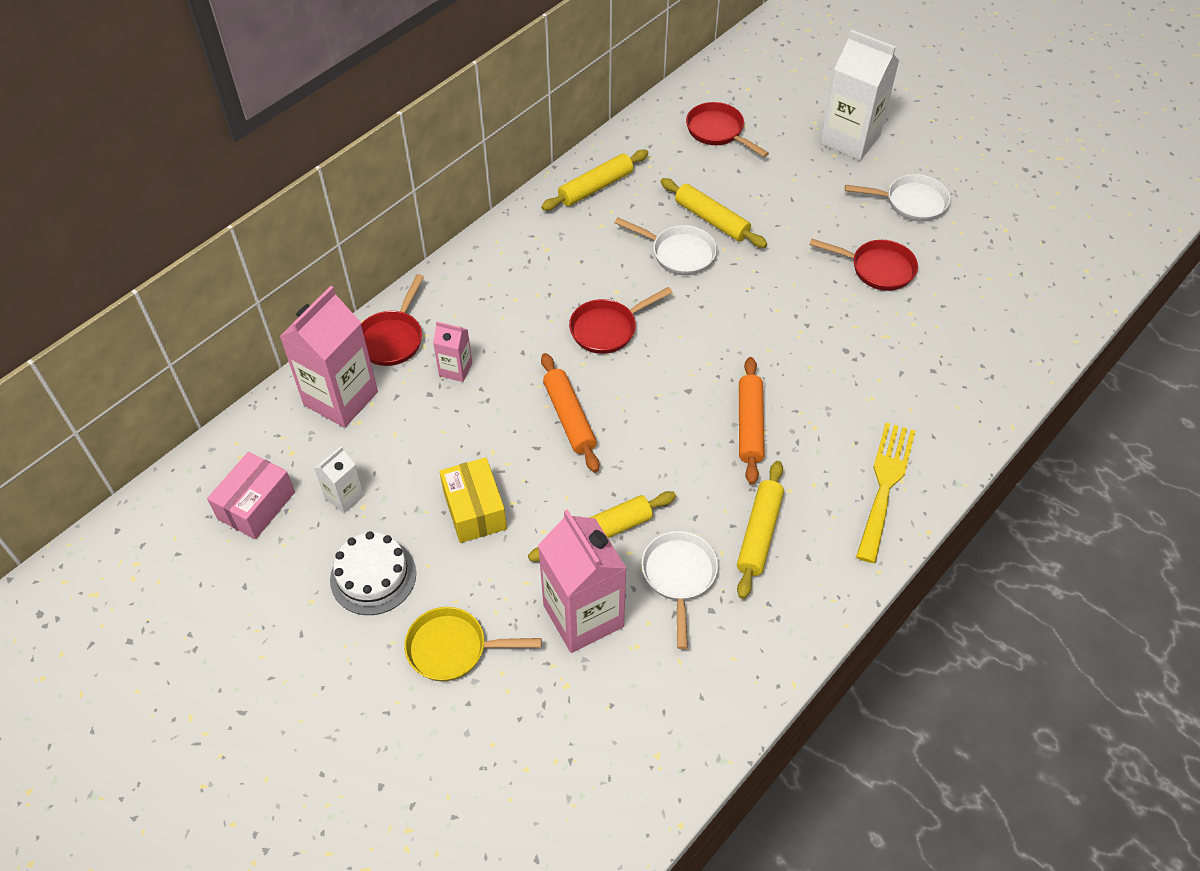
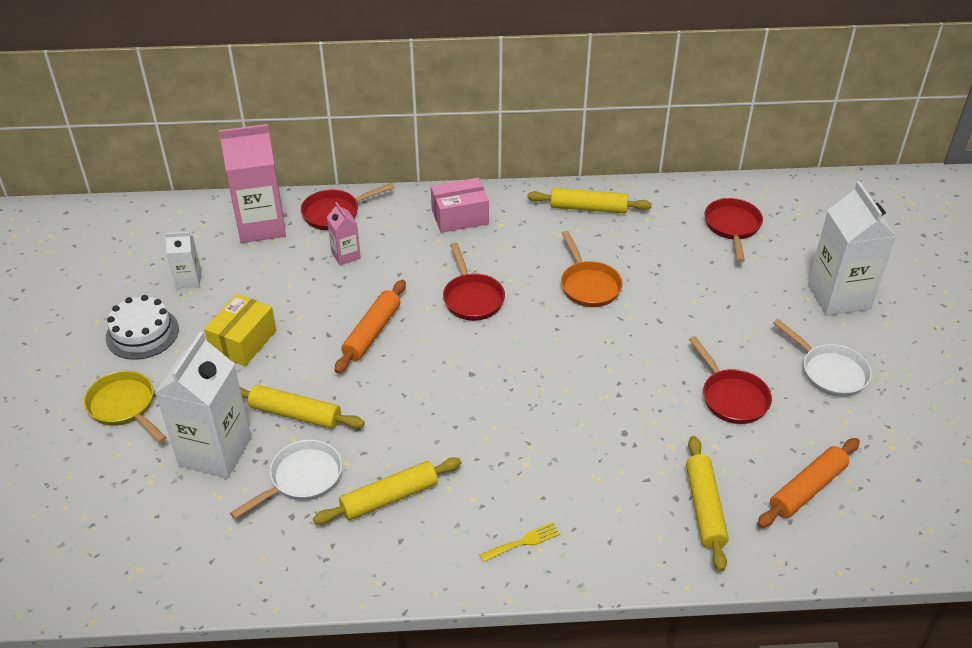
camera: 45 degrees right, 10 degrees down
(256, 505) = (142, 250): pink box -> pink box (460, 217)
(583, 616) = (215, 451): pink carton -> white carton
(607, 329) = (472, 298): red pan -> red pan turned 120 degrees counterclockwise
(678, 253) = (588, 285): white pan -> orange pan
(711, 220) = (644, 280): yellow rolling pin -> yellow rolling pin (704, 508)
(750, 425) = (482, 427): orange rolling pin -> orange rolling pin (807, 489)
(885, 484) = (523, 542): yellow fork -> yellow fork, size x0.48

